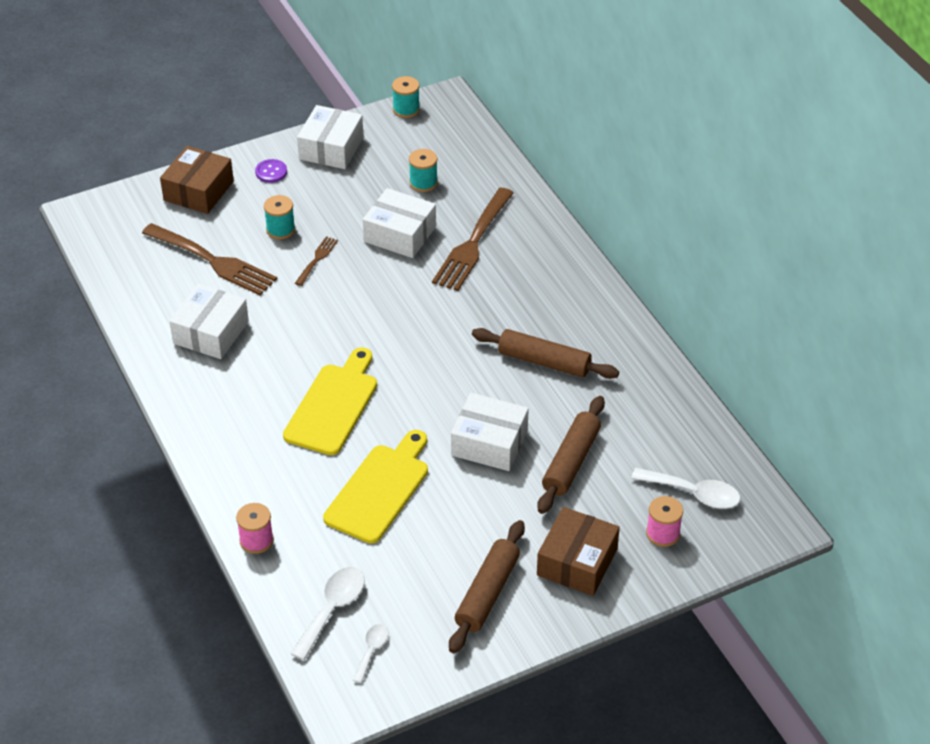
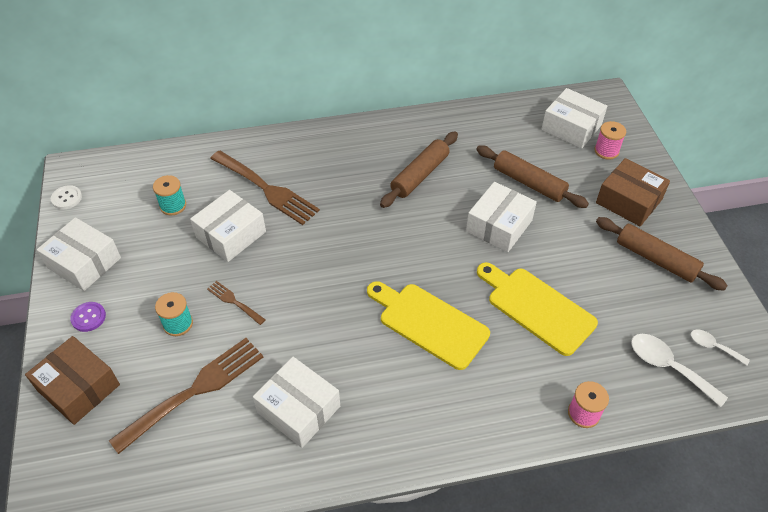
camera: 75 degrees left, 5 degrees up
(406, 109) = (67, 198): turquoise spool -> white button
(693, 493) = (571, 127): white spoon -> white box

